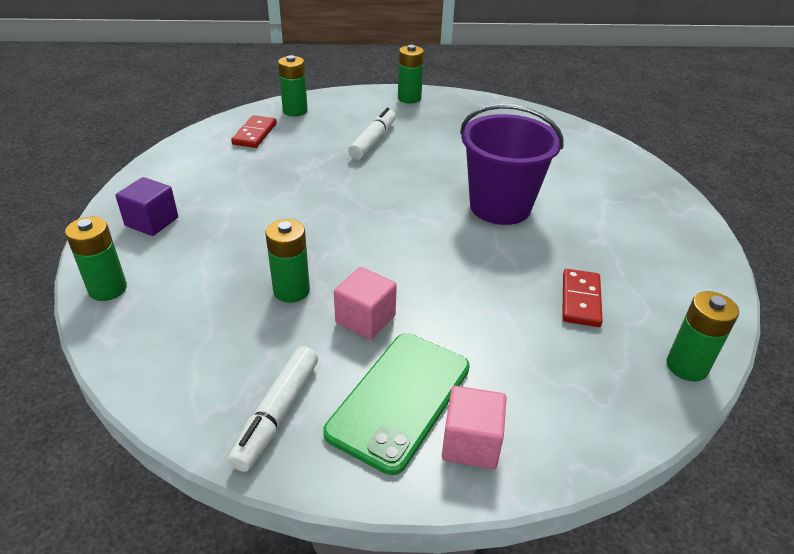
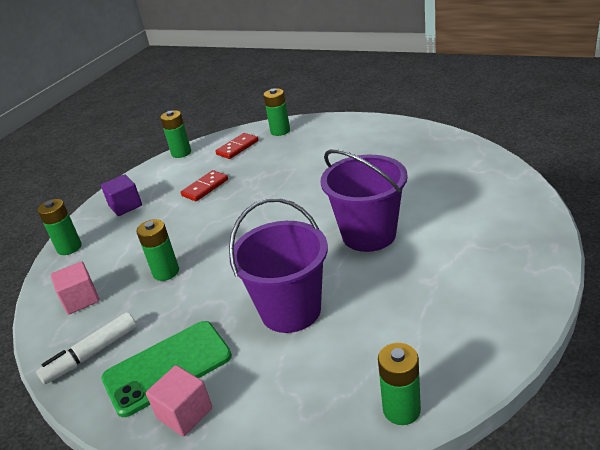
camera: 35 degrees right, 5 degrees down
(365, 319) = (194, 304): pink cube -> pink cube (81, 299)
(373, 141) = (316, 163): white marker -> none
(409, 98) = (377, 127): green battery -> green battery (181, 153)
(488, 299) = (290, 310): none -> purple bucket
(581, 300) = (363, 329): red domino -> red domino (205, 188)

